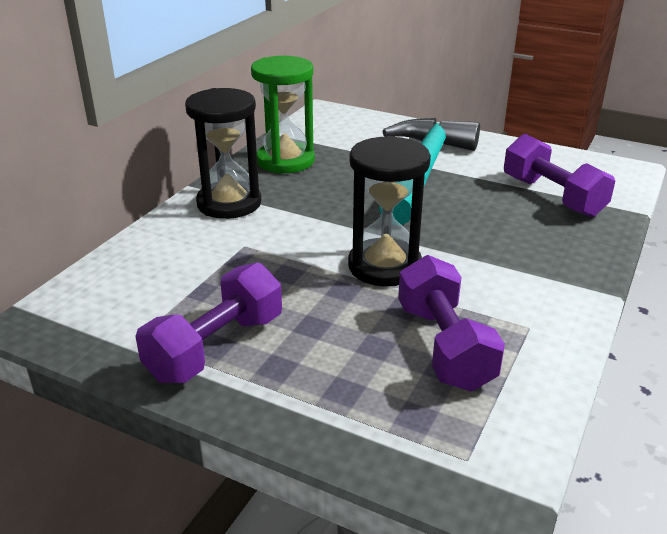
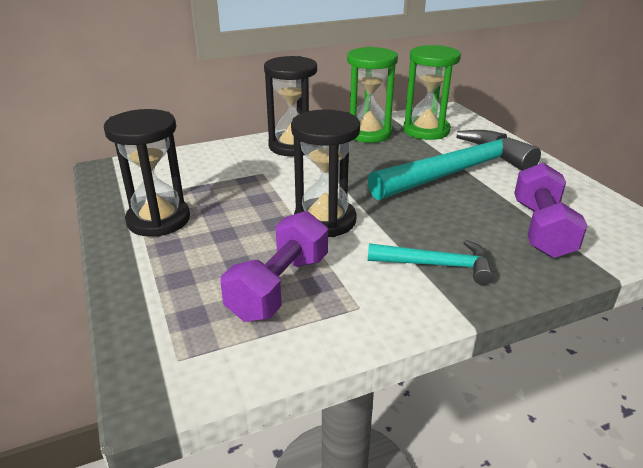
camera: 40 degrees right, 0 degrees up
(216, 347) = (158, 220): purple dumbbell -> black hourglass
(336, 139) = (426, 131): none -> green hourglass
(529, 262) = (437, 265): none -> turquoise hammer

